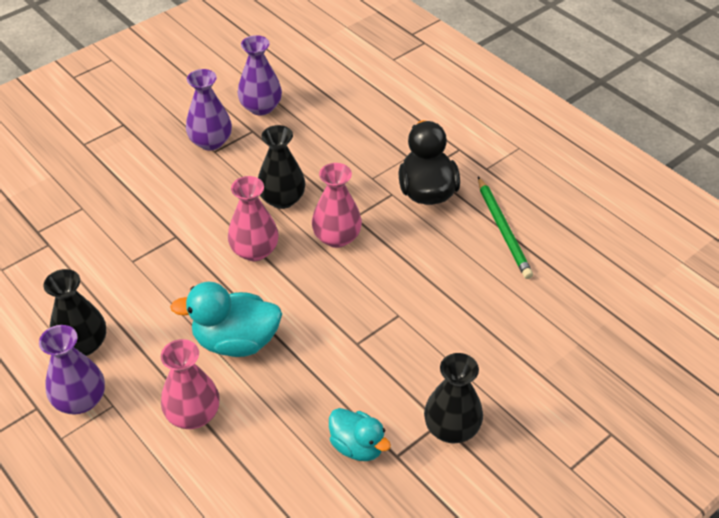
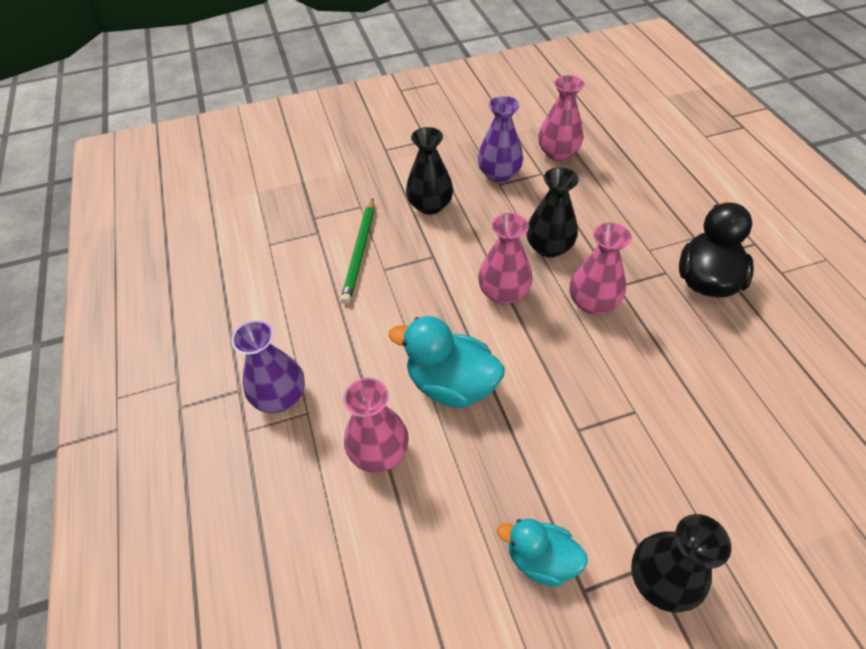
camera: 25 degrees right, 5 degrees up
(83, 344) = (306, 339): black vase -> black vase (430, 206)
(261, 107) = (557, 153): purple vase -> pink vase
(357, 446) = (541, 559): turquoise duck -> turquoise duck turned 135 degrees clockwise
(503, 230) = (786, 348): green pencil -> green pencil (360, 252)

